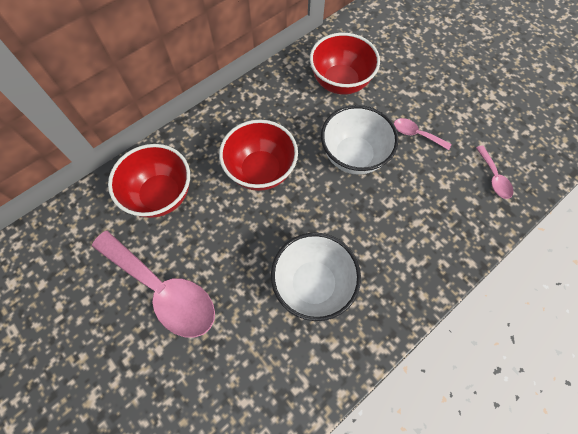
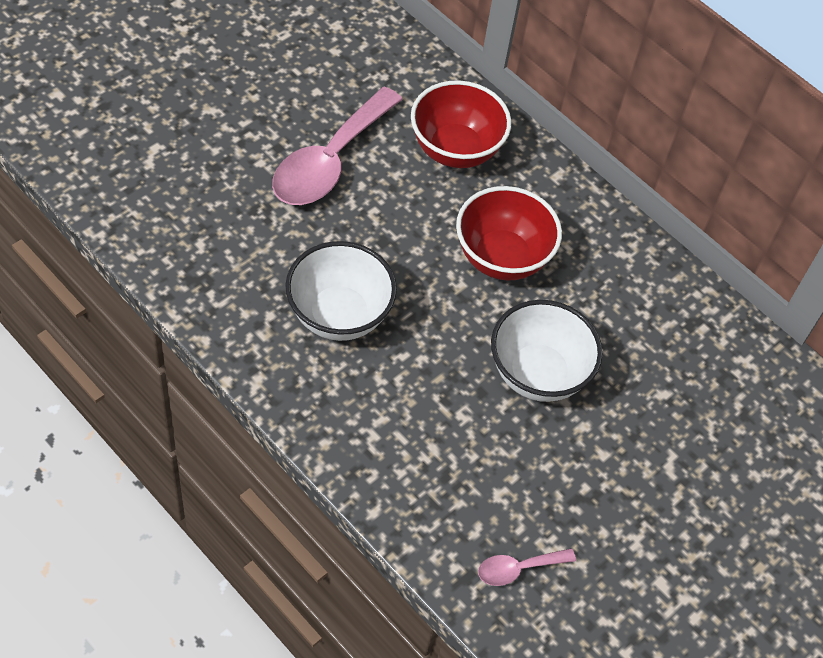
camera: 80 degrees right, 10 degrees down
(340, 82) = (675, 364): red bowl -> none
(416, 134) = (587, 464): pink spoon -> none

